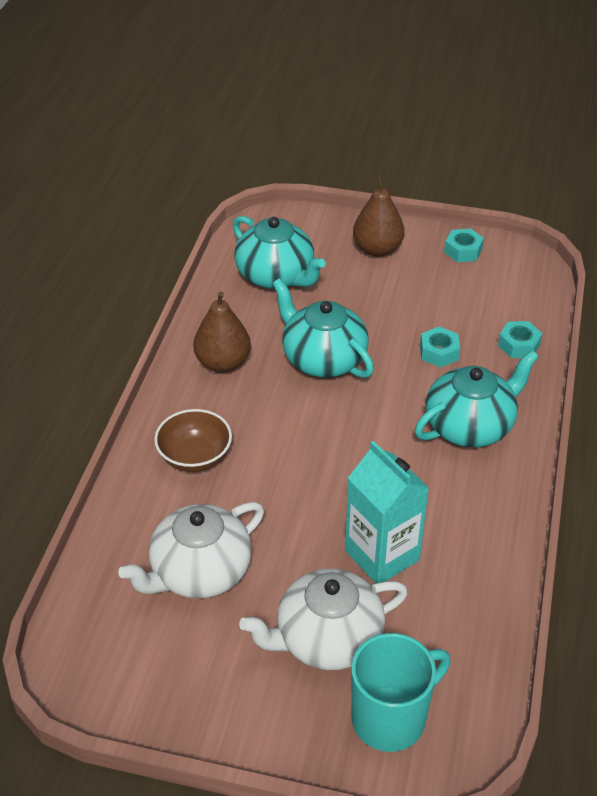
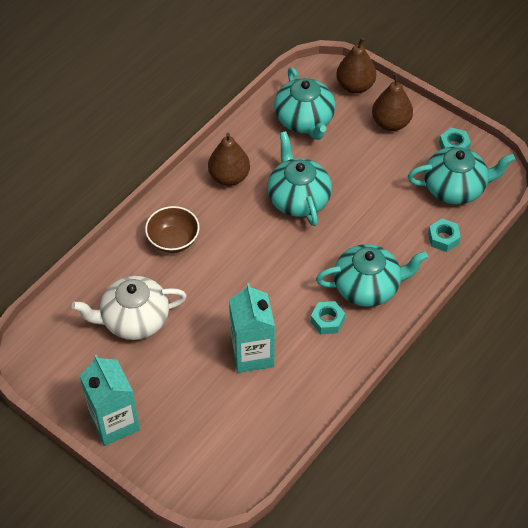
camera: 25 degrees right, 10 degrees up
(250, 718) = (114, 422): none -> turquoise carton
(312, 225) = (355, 86): none -> brown pear
(327, 639) = (186, 393): white teapot -> none
(390, 718) = (195, 457): turquoise mug -> none
(439, 352) = (382, 223): turquoise nut -> turquoise nut (327, 321)
(494, 290) = (455, 188): none -> turquoise teapot

